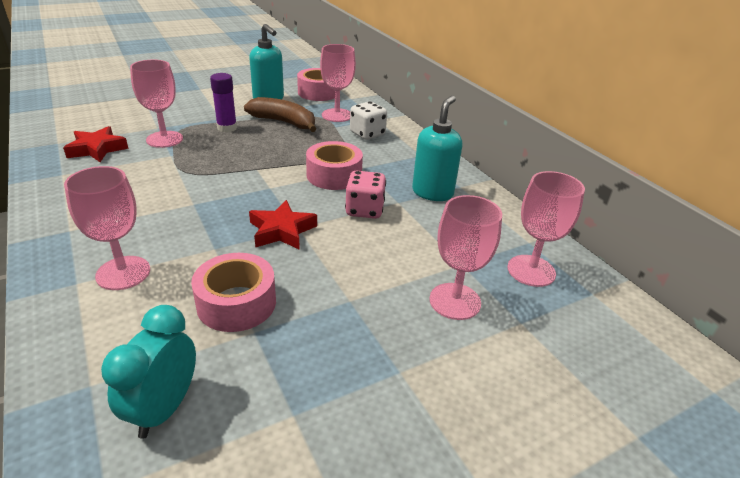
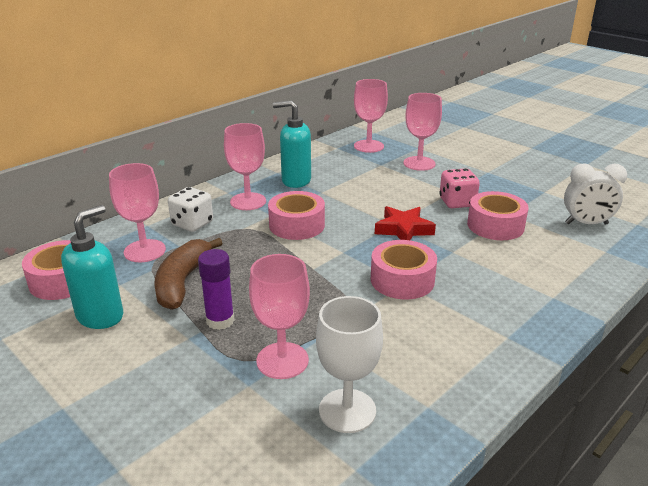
camera: 105 degrees left, 5 degrees down
(97, 149) = (347, 410): red star -> white goblet
(123, 273) = (520, 280): pink goblet -> pink goblet (248, 201)
(164, 408) = (586, 224): turquoise clock -> white clock
(198, 204) = (402, 280): none -> pink tape
(364, 210) = (344, 202): pink dice -> pink dice (457, 202)

